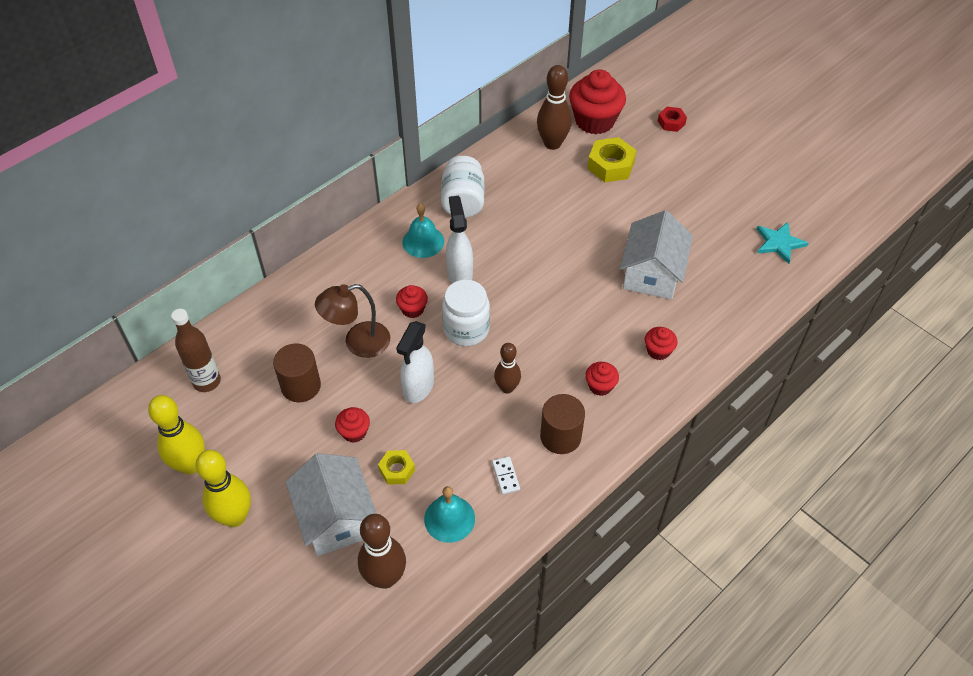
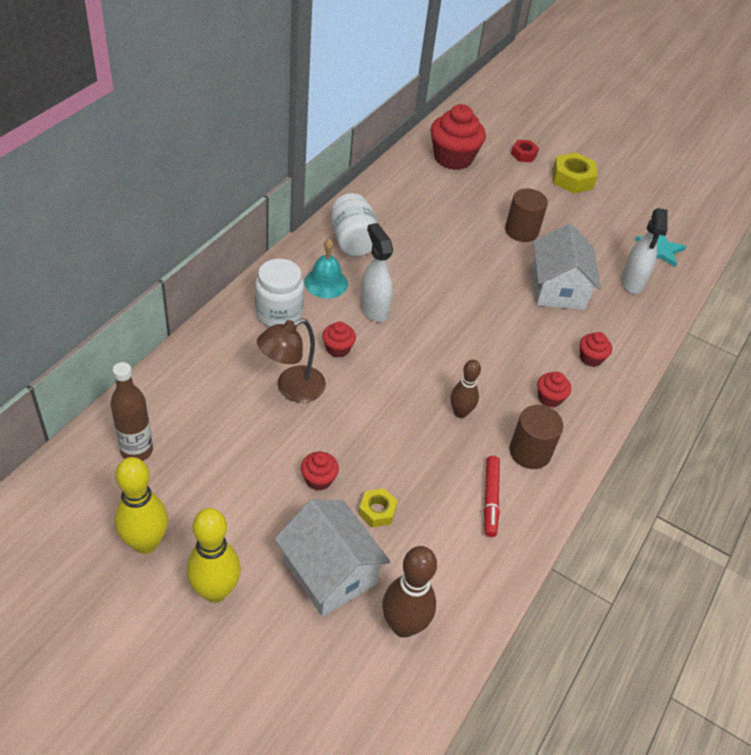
camera: 20 degrees left, 5 degrees down
(301, 386) = (244, 440): brown cylinder -> brown cylinder (521, 231)
(418, 388) = (370, 425): white spray bottle -> white spray bottle (632, 282)
(449, 518) = (449, 551): turquoise bell -> none
(466, 329) = (399, 361): white jar -> white jar (279, 313)
(505, 476) = (490, 499): white domino -> red marker
(552, 143) = (421, 181): brown bowling pin -> none
(611, 165) = (483, 196): yellow nut -> yellow nut (572, 179)

